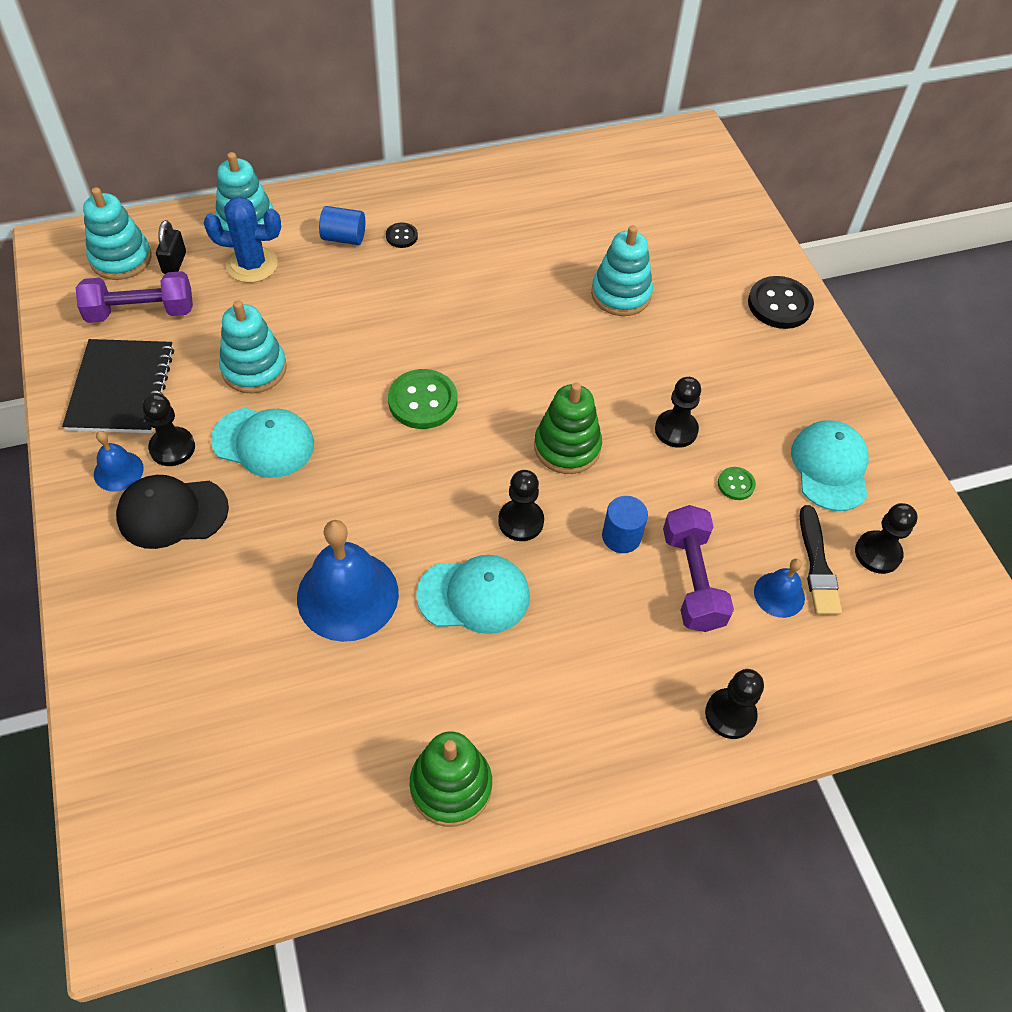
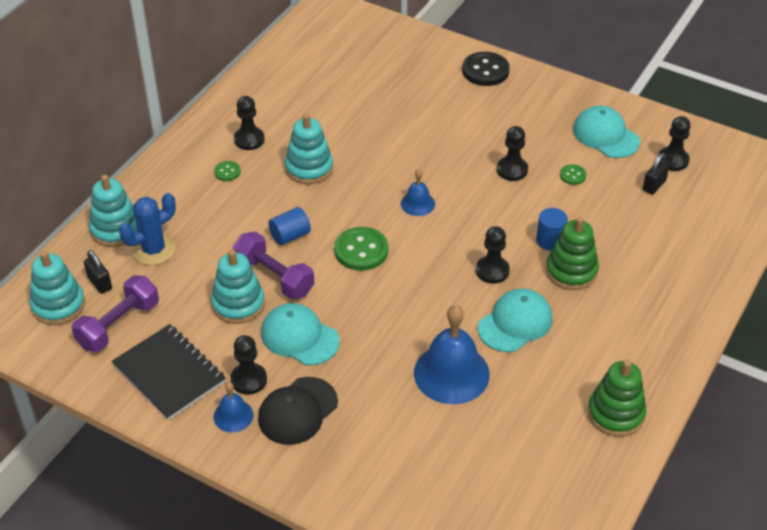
camera: 40 degrees left, 10 degrees down
(263, 442) = (299, 337): turquoise cap -> turquoise cap turned 120 degrees counterclockwise
(344, 238) = (191, 196): blue cylinder -> blue cylinder (290, 236)
(401, 236) = (227, 172): black button -> green button
(567, 447) = (468, 218): green stacking toy -> green stacking toy (571, 271)
(621, 294) = (396, 120): turquoise stacking toy -> turquoise stacking toy (309, 168)
(692, 580) = (607, 235): purple dumbbell -> purple dumbbell (274, 277)
(730, 714) = (696, 281): black pawn -> black pawn (249, 139)
(779, 594) = (653, 211): blue bell -> blue bell (417, 203)
(817, 565) = (654, 185): black brush -> black padlock

